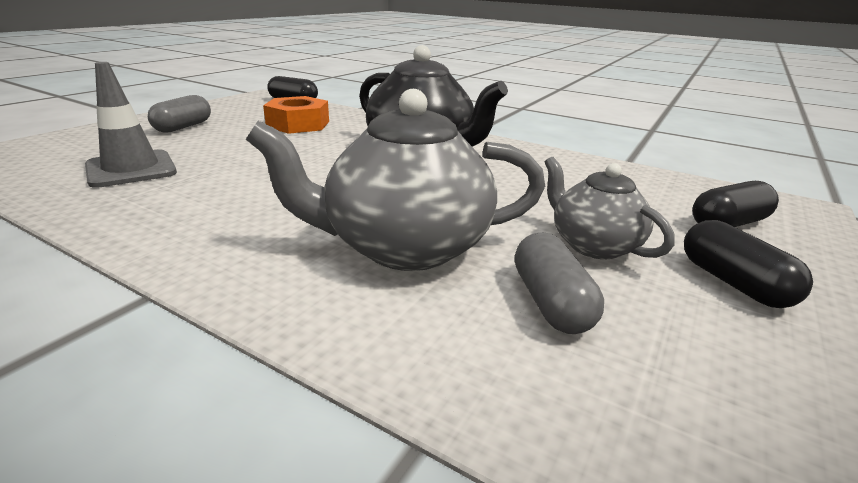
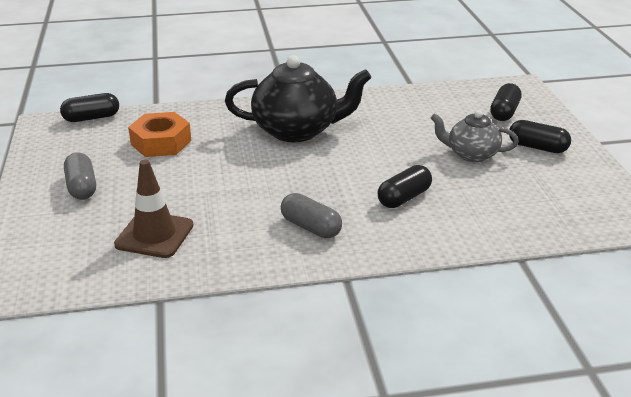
camera: 40 degrees left, 5 degrees up
(131, 169) = (154, 235): grey traffic cone -> brown traffic cone
(404, 247) = (404, 198): grey teapot -> black capsule
(550, 302) = (493, 191): grey capsule -> grey capsule (310, 227)

